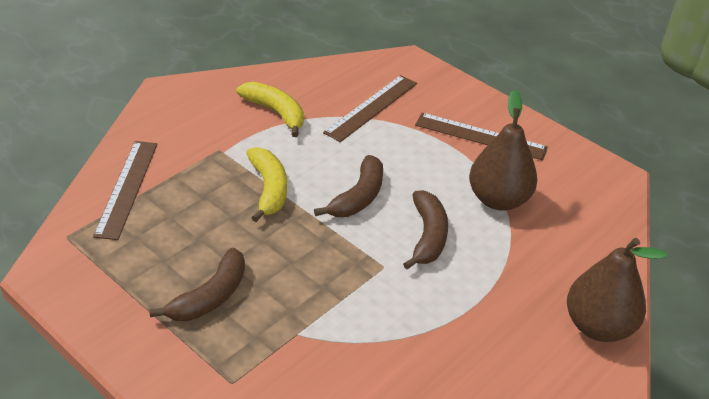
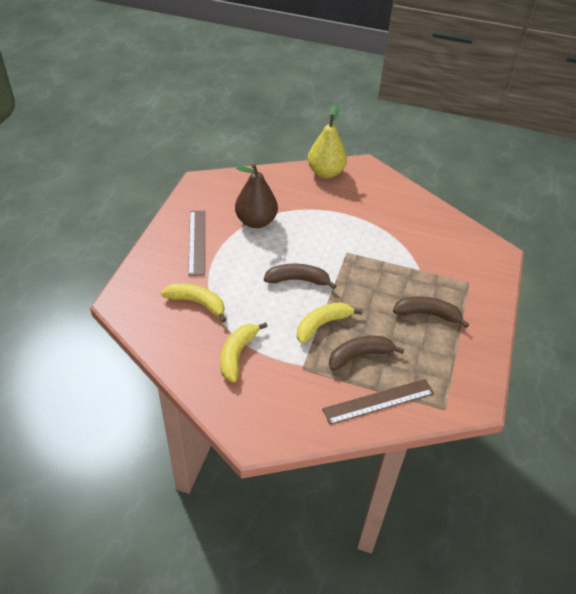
camera: 115 degrees left, 5 degrees up
(371, 107) = (197, 303): brown ruler -> yellow banana
(428, 236) = (309, 242): brown banana -> brown banana (359, 355)
(598, 326) = (326, 173): brown pear -> yellow pear

